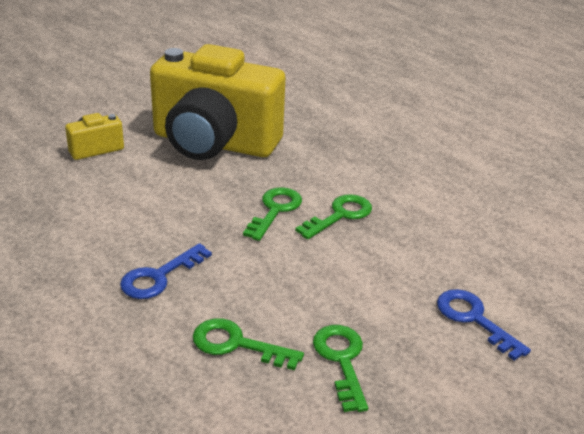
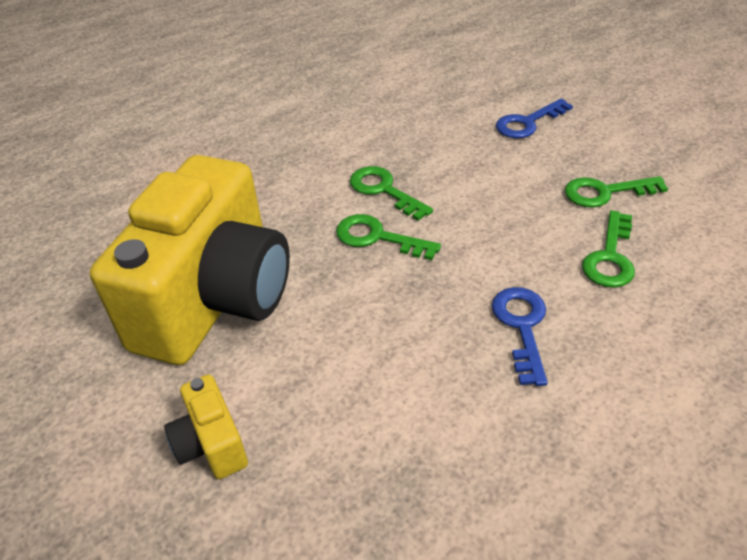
camera: 85 degrees left, 10 degrees up
(159, 277) = (521, 326): blue key -> blue key turned 135 degrees counterclockwise

